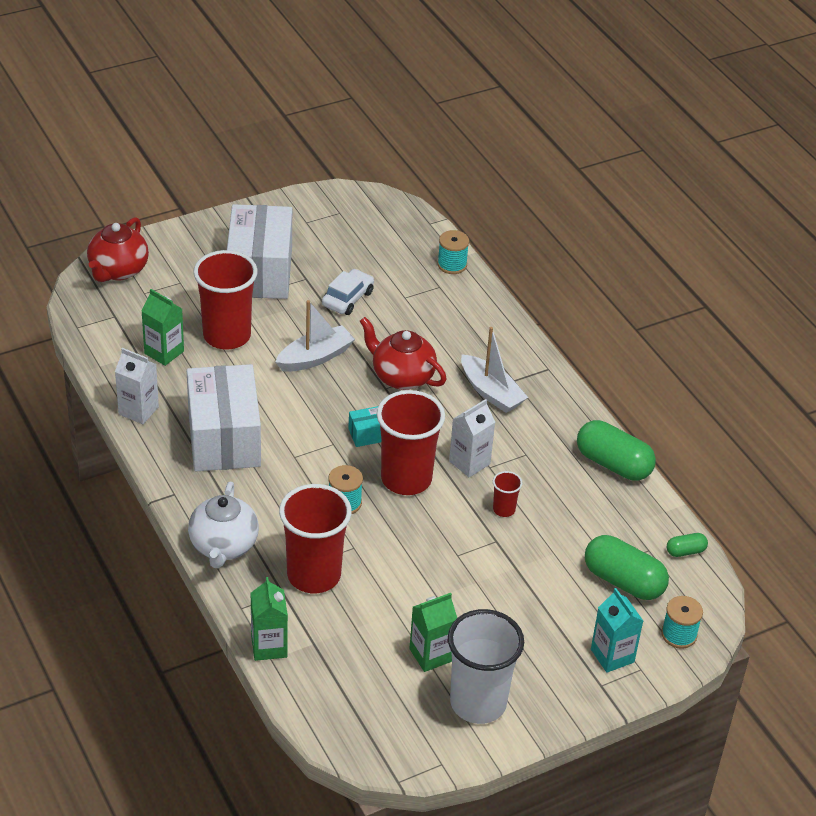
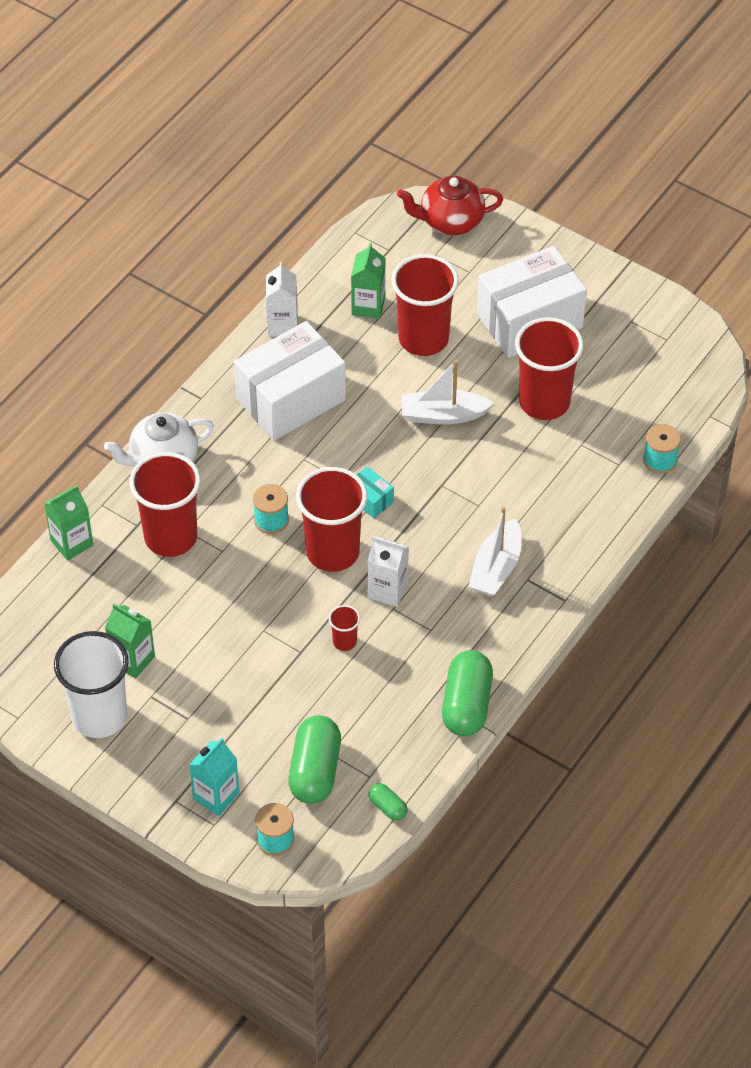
camera: 65 degrees right, 10 degrees up
(315, 357) = (443, 415): white boat -> white boat turned 150 degrees clockwise
(348, 298) = (544, 402): white car -> red cup
(402, 376) = (466, 490): red teapot -> none

